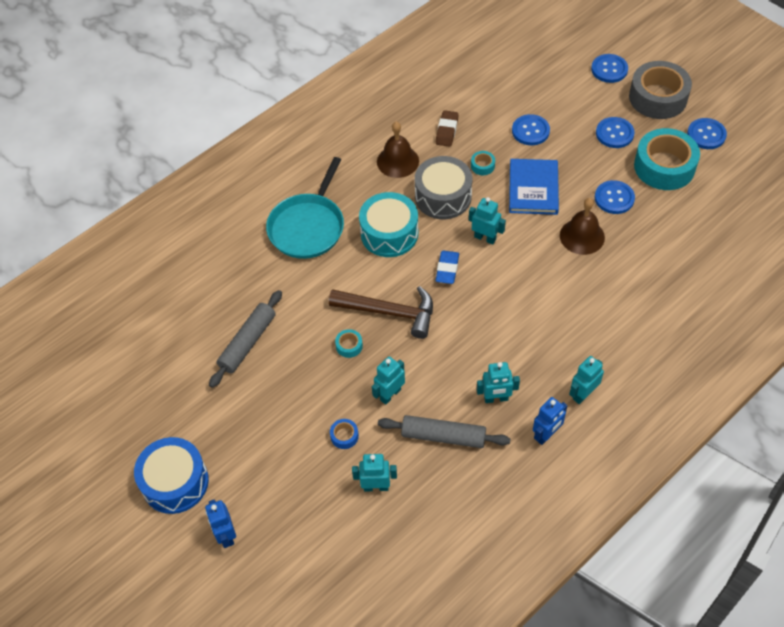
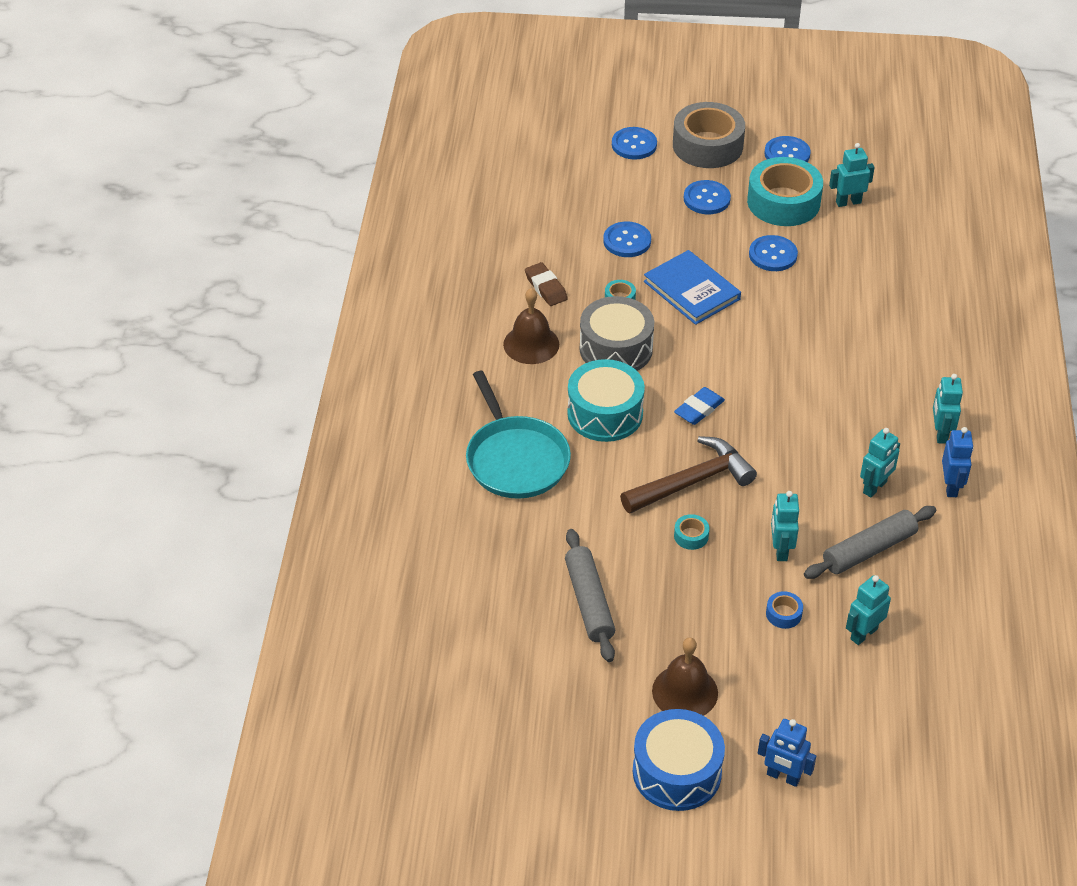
camera: 45 degrees left, 10 degrees down
(447, 269) = (699, 409): blue eraser -> blue eraser turned 75 degrees clockwise
(485, 238) = (700, 360): turquoise robot -> turquoise robot (848, 202)
(582, 236) = (784, 304): brown bell -> brown bell (685, 692)

